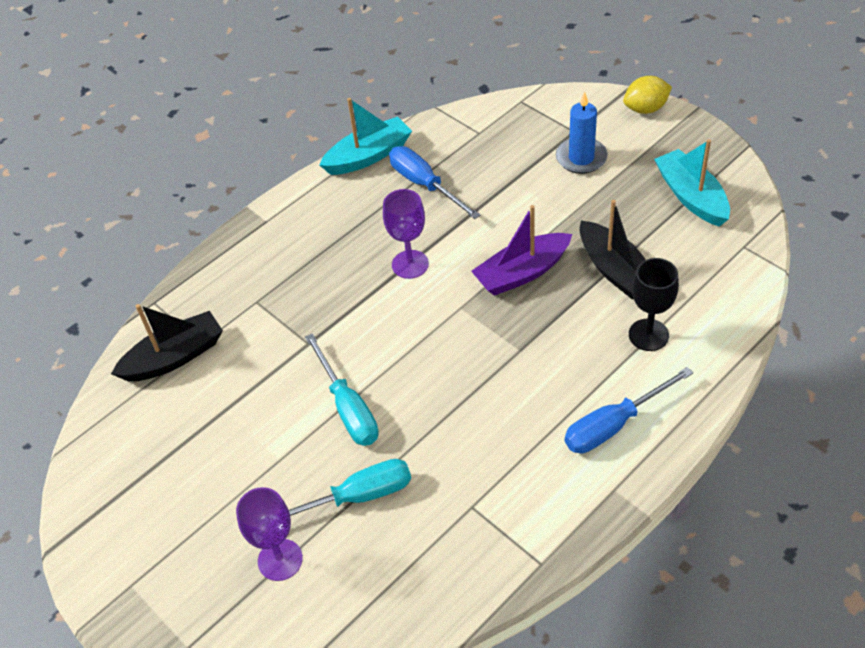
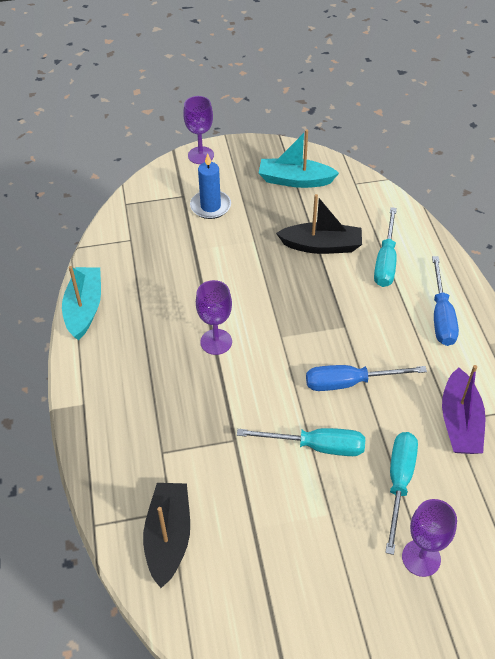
camera: 60 degrees left, 0 degrees up
(424, 184) = (148, 293): blue screwdriver -> blue screwdriver (349, 383)
(522, 273) = (281, 289): purple boat -> purple boat (460, 422)
(645, 109) = (200, 155): yellow lemon -> purple goblet
(648, 335) = (385, 261): black goblet -> turquoise screwdriver

